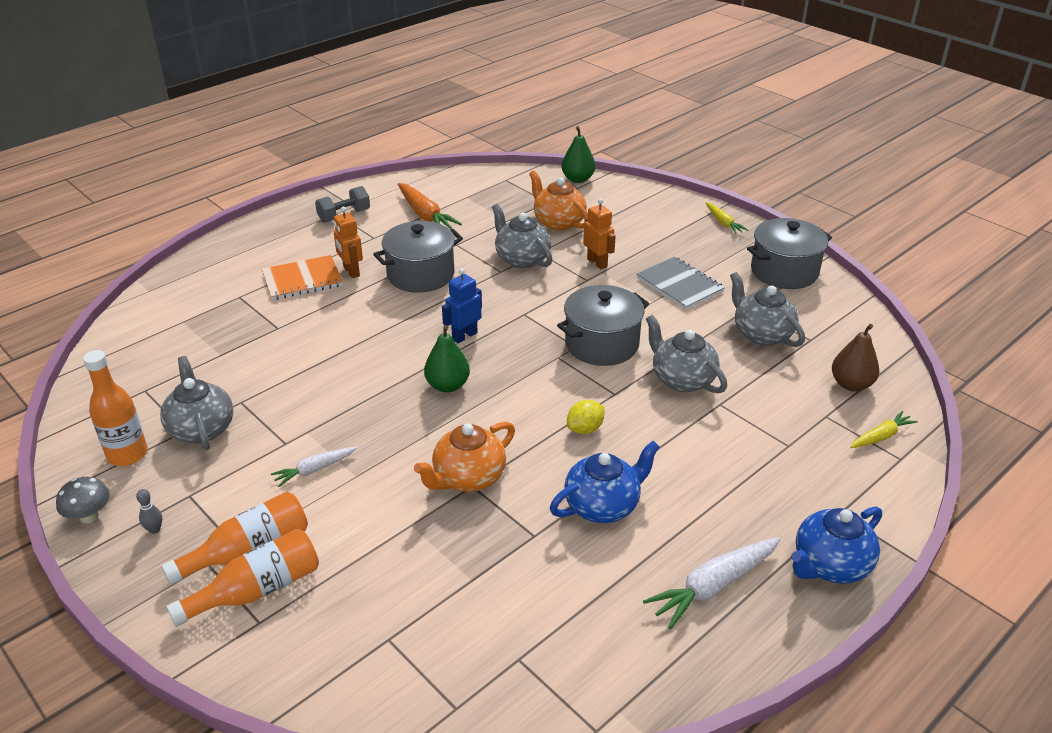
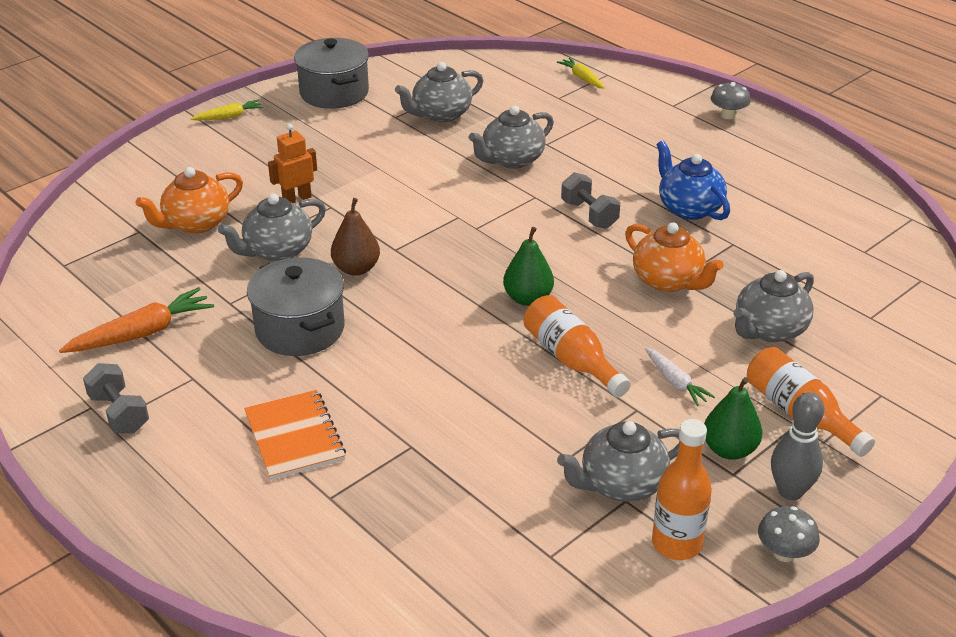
camera: 90 degrees left, 0 degrees up
(154, 530) = (790, 491): grey bowling pin -> grey bowling pin, size x2.05
(257, 590) = (846, 401): orange bottle -> orange bottle (571, 359)
(351, 271) = (281, 391): orange robot -> none
(379, 546) = (769, 330): none -> grey teapot
(464, 336) = (436, 290): blue robot -> none
(577, 179) = (87, 207): green pear -> green pear (729, 449)
(585, 429) = (589, 214): yellow lemon -> grey dumbbell
(601, 344) = (454, 201): grey pot -> none
(679, 285) = (350, 151): grey notebook -> none
(713, 586) = (763, 163): white carrot -> none
(830, 565) = (728, 115): blue teapot -> grey mushroom
(851, 384) = (515, 82): brown pear -> brown pear (356, 269)

